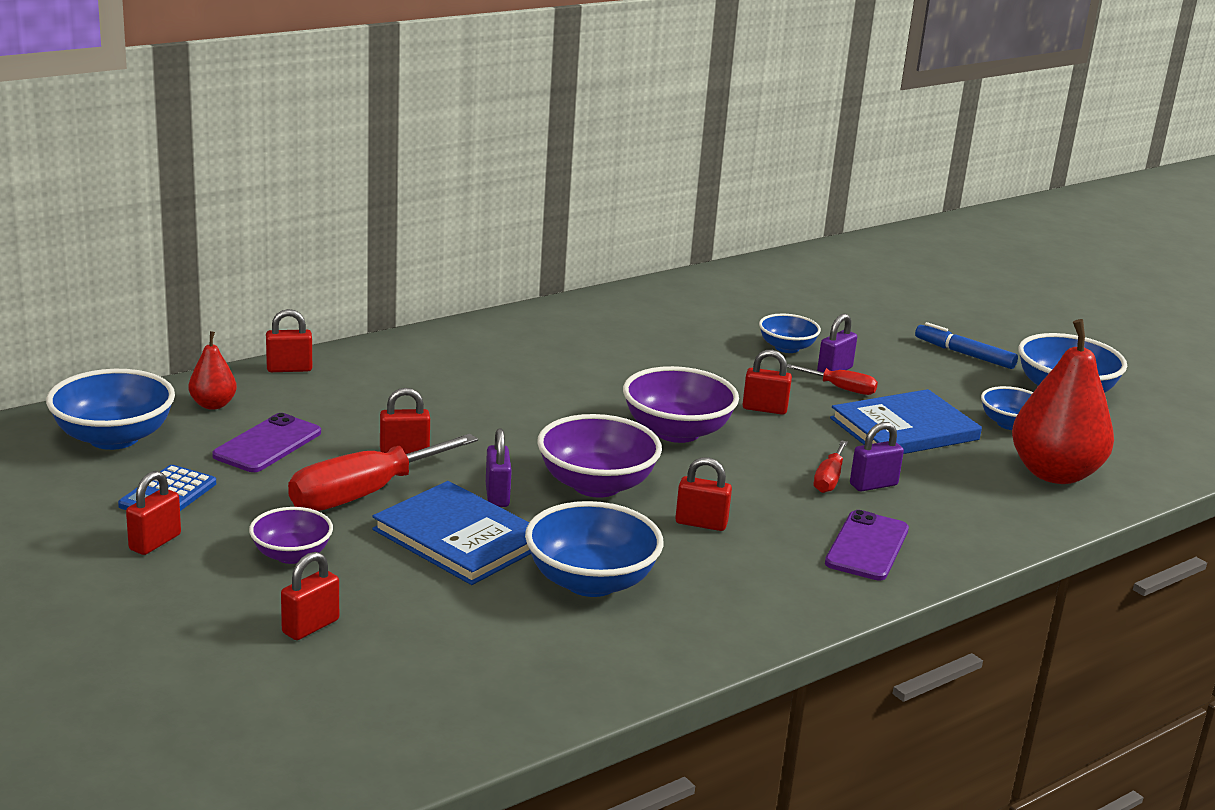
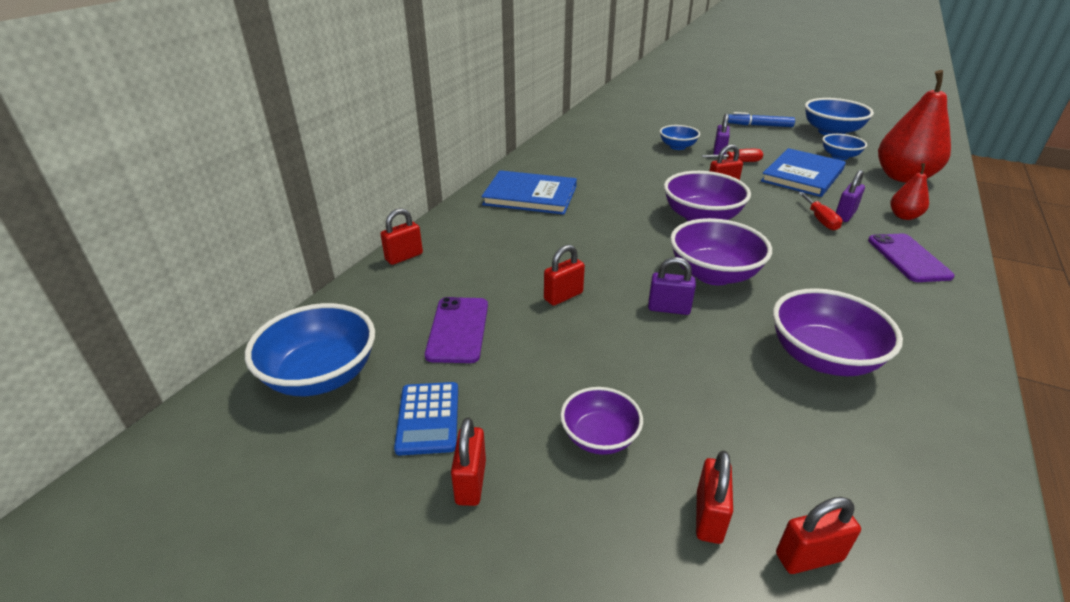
camera: 25 degrees left, 10 degrees up
(213, 405) = (377, 309): red pear -> red pear (904, 216)
(364, 494) = (581, 347): red screwdriver -> none
(459, 538) = (693, 358): blue book -> blue book (530, 195)
(497, 495) = (668, 309): purple padlock -> purple padlock turned 45 degrees counterclockwise
(591, 582) = (822, 358): blue bowl -> purple bowl
(701, 523) = (809, 279): red padlock -> red padlock (809, 557)

